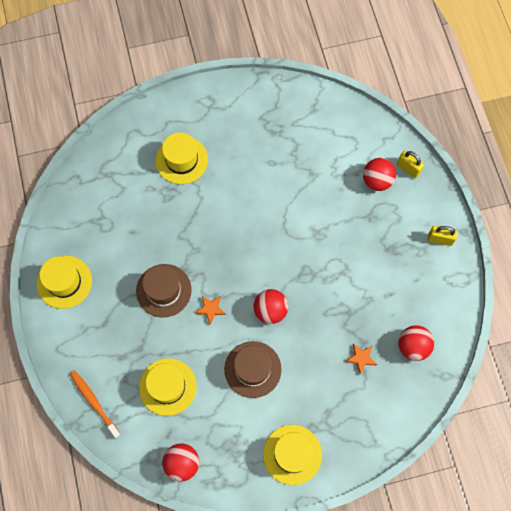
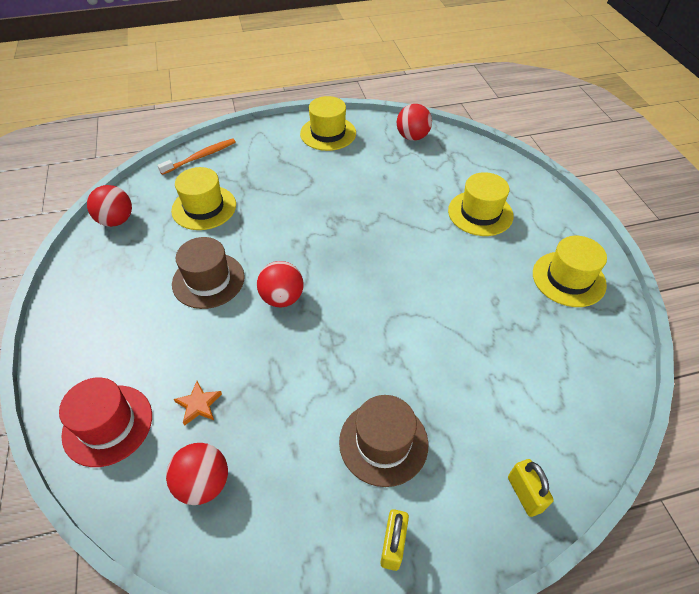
camera: 90 degrees right, 20 degrees down
(163, 290) = (315, 202): brown hat -> brown hat (383, 442)
(210, 309) = (289, 241): orange star -> none
(292, 454) = (90, 319): yellow hat -> yellow hat (568, 279)
(377, 180) = (491, 440): red ball -> red ball (412, 137)
(378, 416) = (108, 425): none -> red hat
(408, 168) = (524, 494): yellow padlock -> yellow padlock turned 60 degrees counterclockwise

